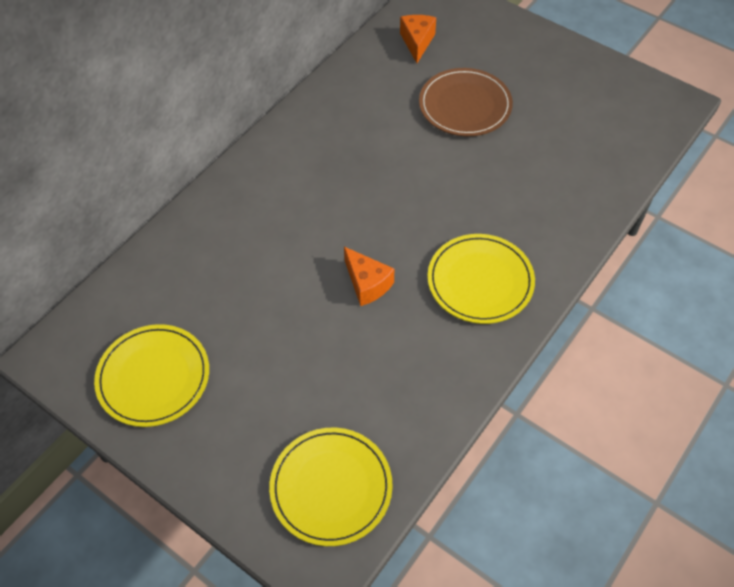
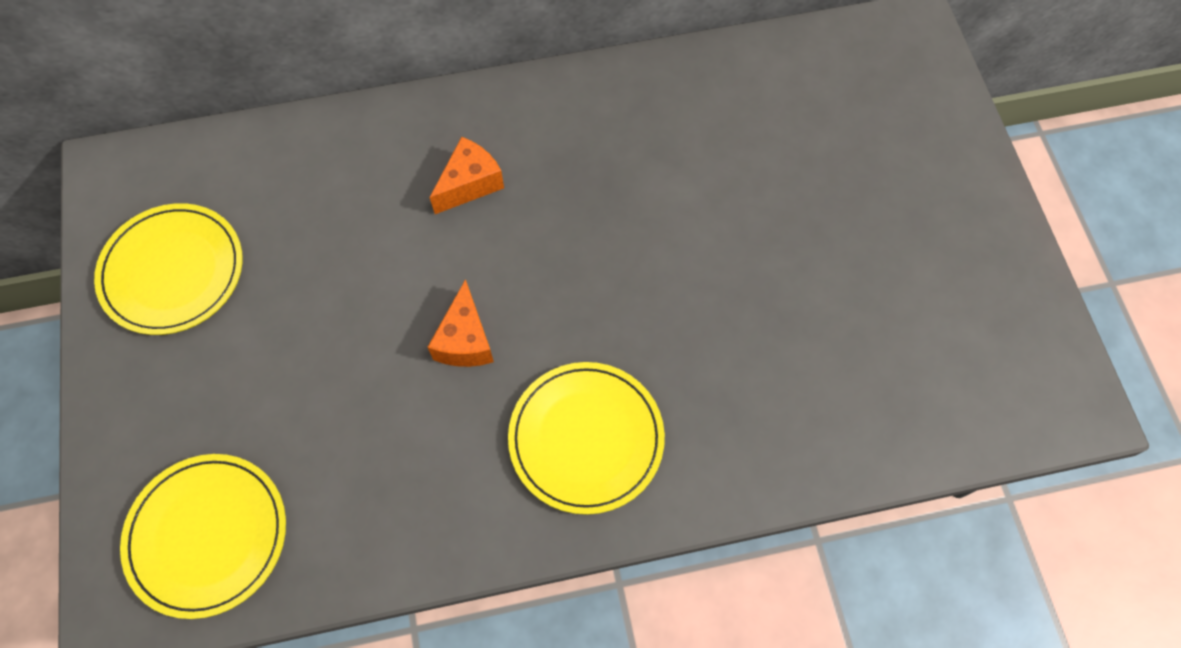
camera: 40 degrees right, 10 degrees up
(417, 42) = (820, 83): orange cheese -> orange cheese (470, 184)
(465, 105) = (794, 206): brown plate -> none

